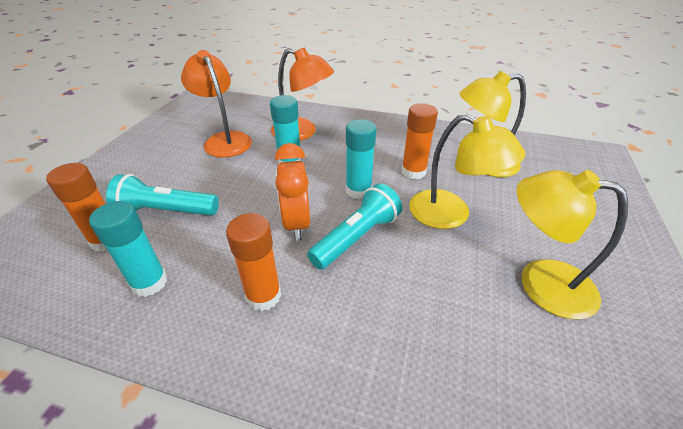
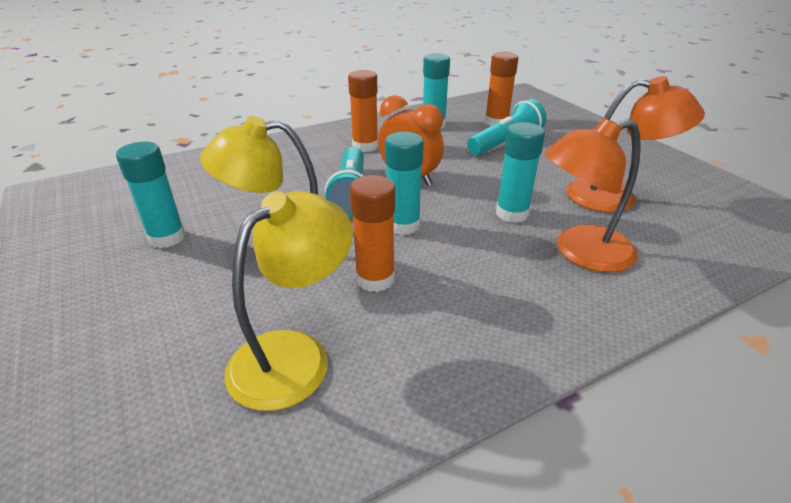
camera: 135 degrees right, 5 degrees down
(540, 282) = (167, 237): yellow lamp -> turquoise glue stick

